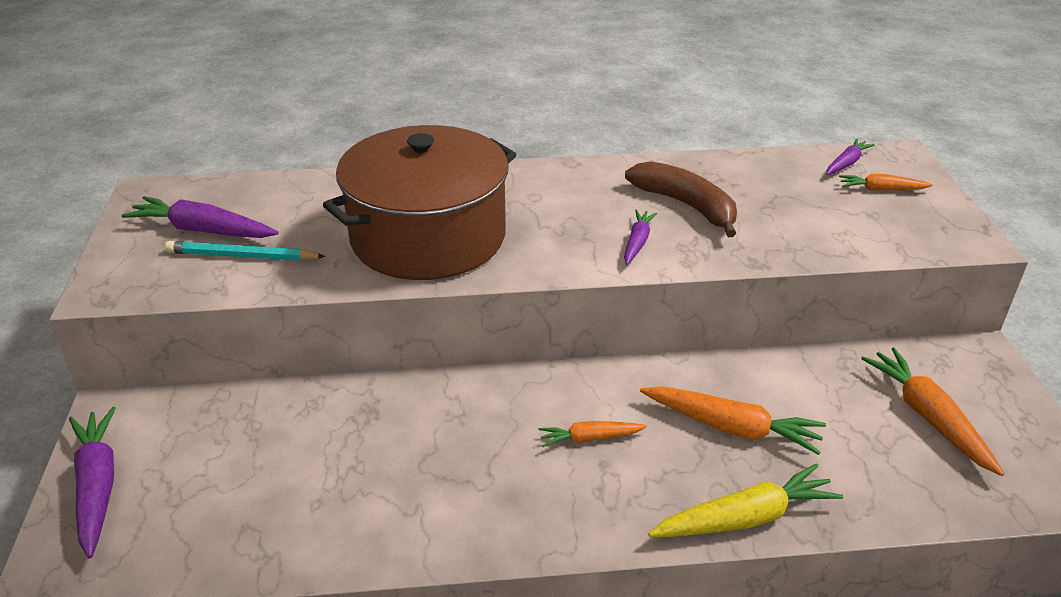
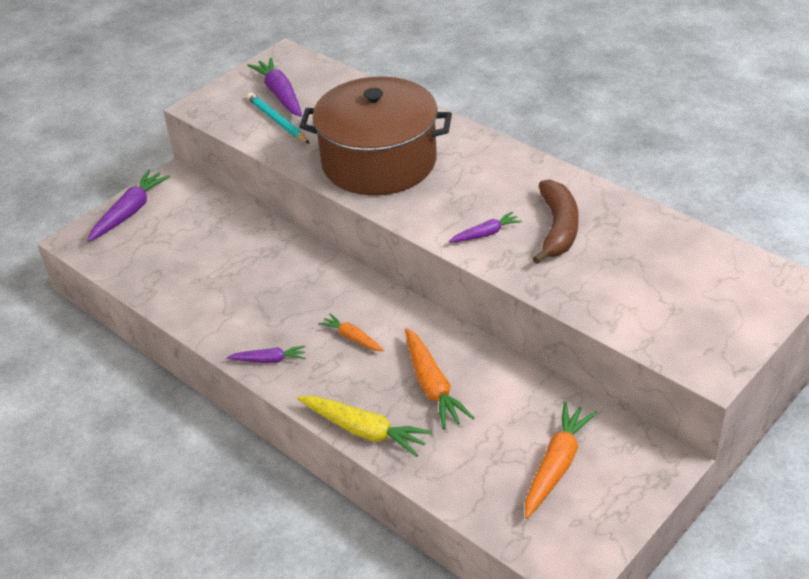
camera: 50 degrees right, 5 degrees up
(846, 163) = (732, 264): purple carrot -> purple carrot (269, 360)
(881, 189) = (718, 297): orange carrot -> none

